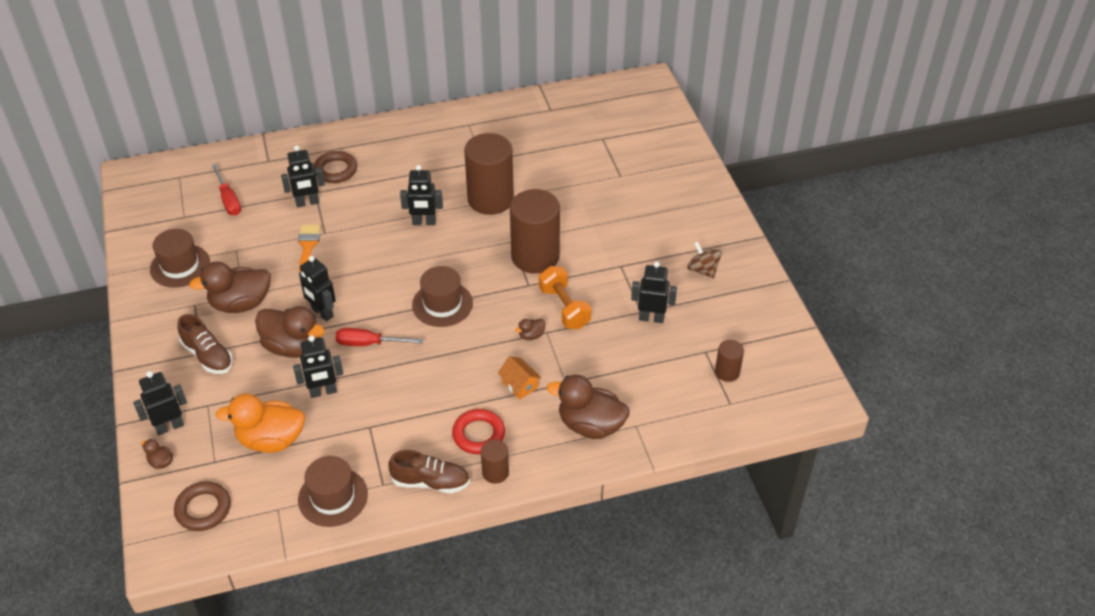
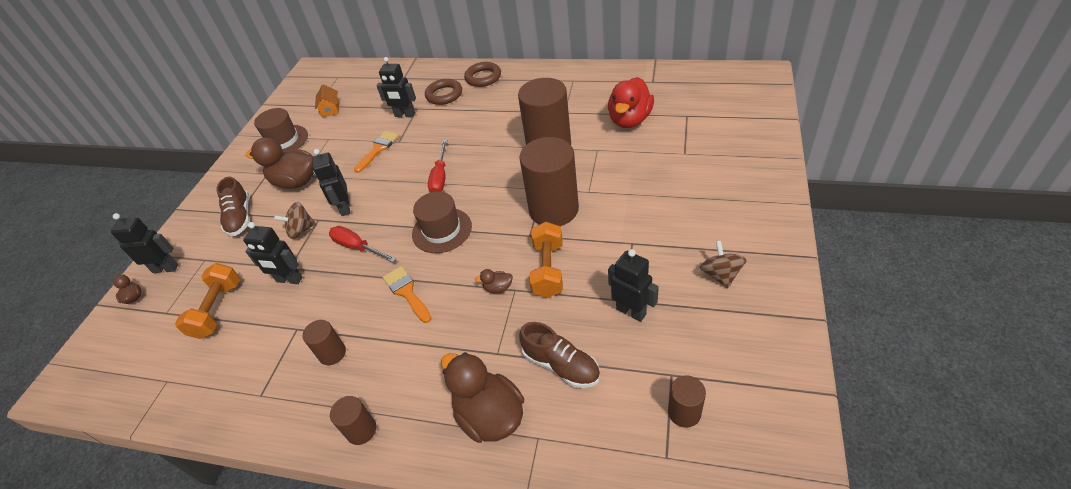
camera: 35 degrees right, 0 degrees up
(203, 509) = (120, 355): brown ring -> brown ring (483, 77)
(228, 200) = (354, 100): red screwdriver -> red screwdriver (440, 177)
(271, 440) = (218, 310): orange duck -> orange dumbbell
(293, 347) = (301, 230): brown duck -> brown spinning top
(333, 497) = (213, 389): brown hat -> none
(422, 432) = (332, 353): none -> brown cylinder
(424, 222) = (479, 152): black robot -> none
(431, 482) = (299, 413): brown shoe -> brown shoe (561, 365)
(450, 364) = (406, 292): none -> orange brush
(478, 434) = (377, 378): red ring -> none
(519, 385) = (452, 338): orange house -> orange house (330, 109)
(552, 155) = (629, 120): none -> red duck

